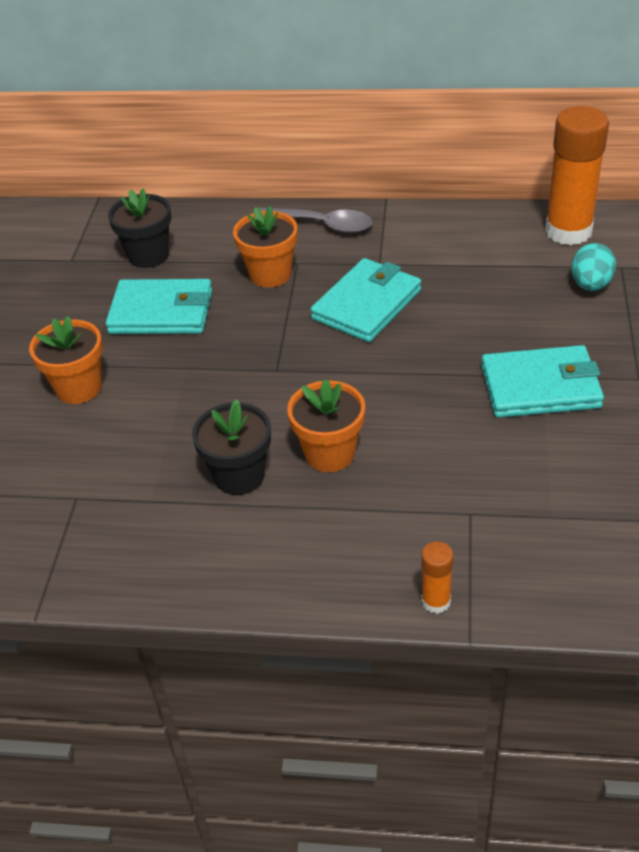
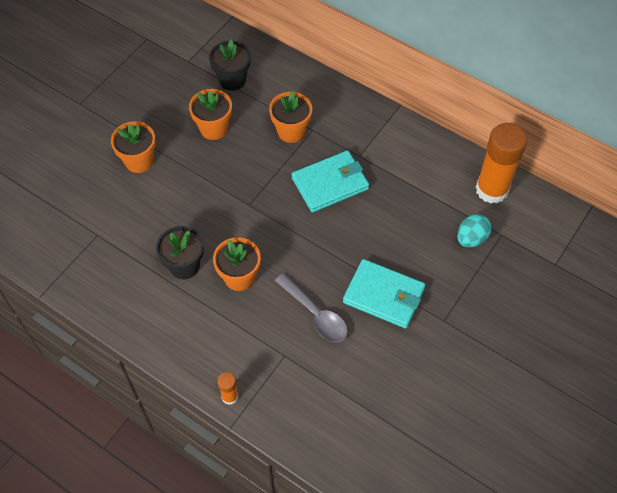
camera: 25 degrees right, 15 degrees up
(161, 312) = (213, 128): turquoise wallet -> orange flower pot
(322, 225) = (347, 107): grey spoon -> grey spoon (315, 314)

